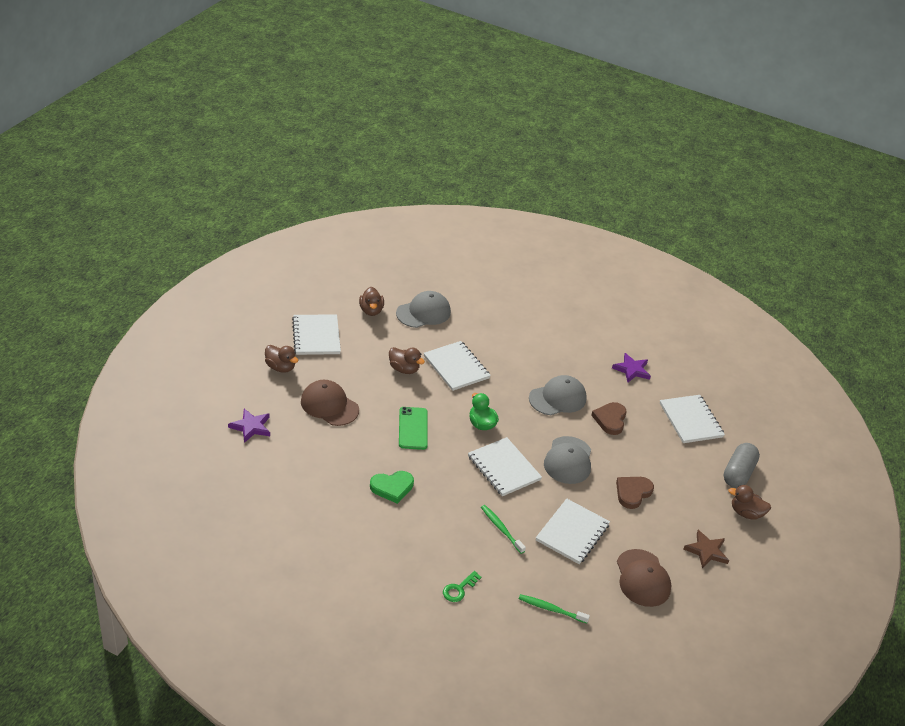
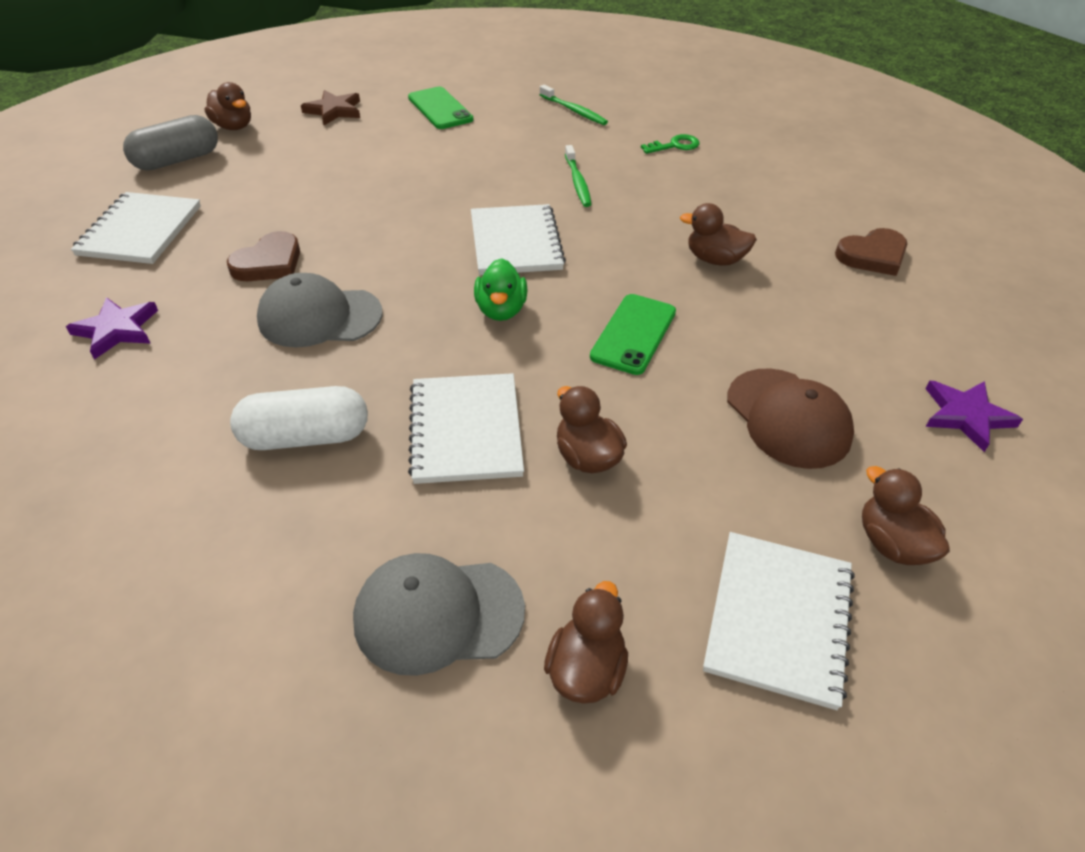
camera: 150 degrees left, 5 degrees up
(392, 487) = (715, 259): green heart -> brown duck
(512, 350) = (305, 437): none -> white capsule
(568, 460) = (403, 228): grey cap -> none
(572, 532) = (483, 158): white notebook -> none
(632, 493) = (353, 175): brown heart -> brown heart (872, 256)
(642, 578) = (440, 109): brown cap -> green phone

